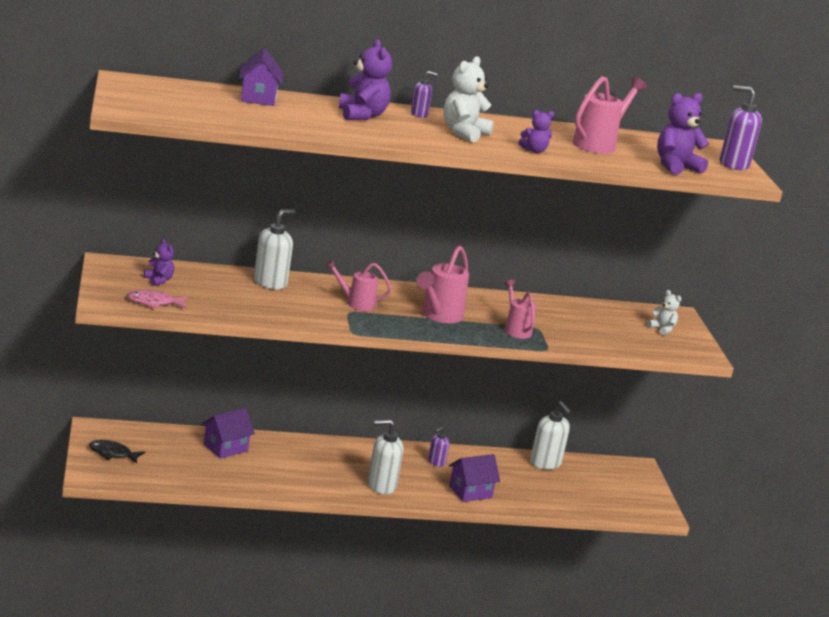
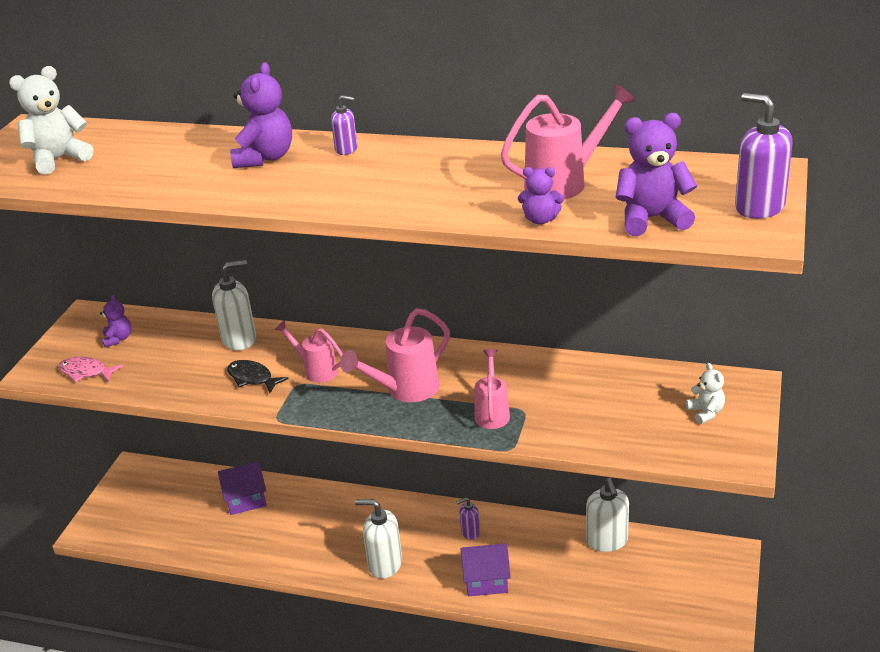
camera: 30 degrees right, 10 degrees up
(112, 454) = (127, 503): black fish -> black fish (252, 378)
(258, 98) = (160, 141): purple house -> none
(464, 133) = (377, 177): white teddy bear -> white teddy bear (59, 159)
(534, 151) = (450, 203): purple teddy bear -> purple teddy bear (540, 220)

